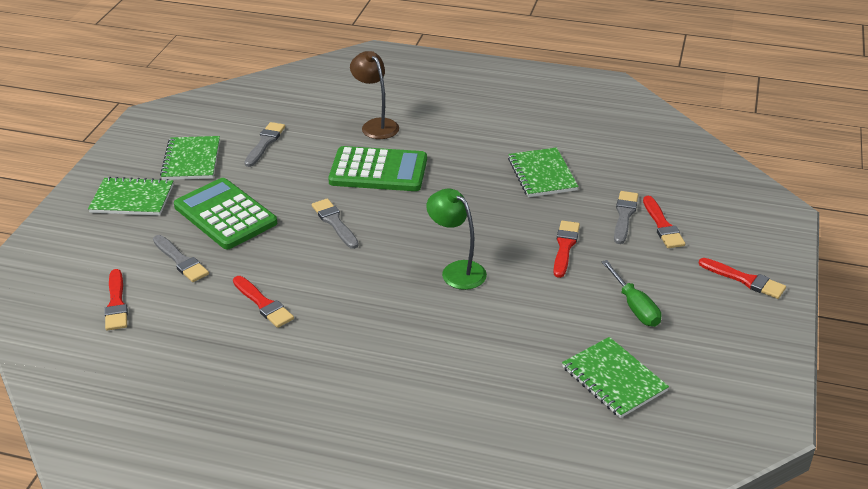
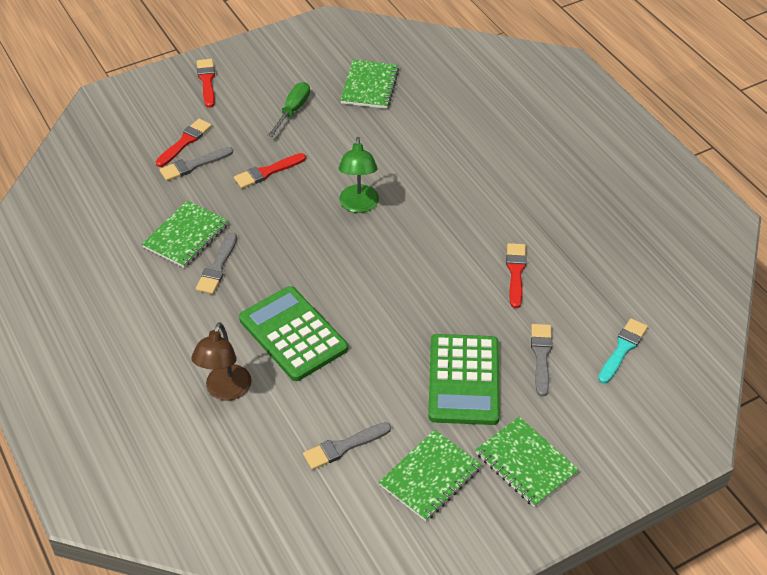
camera: 135 degrees left, 10 degrees up
(116, 303) = (622, 349): red brush -> turquoise brush
(335, 222) = (389, 306): grey brush -> grey brush (217, 267)

